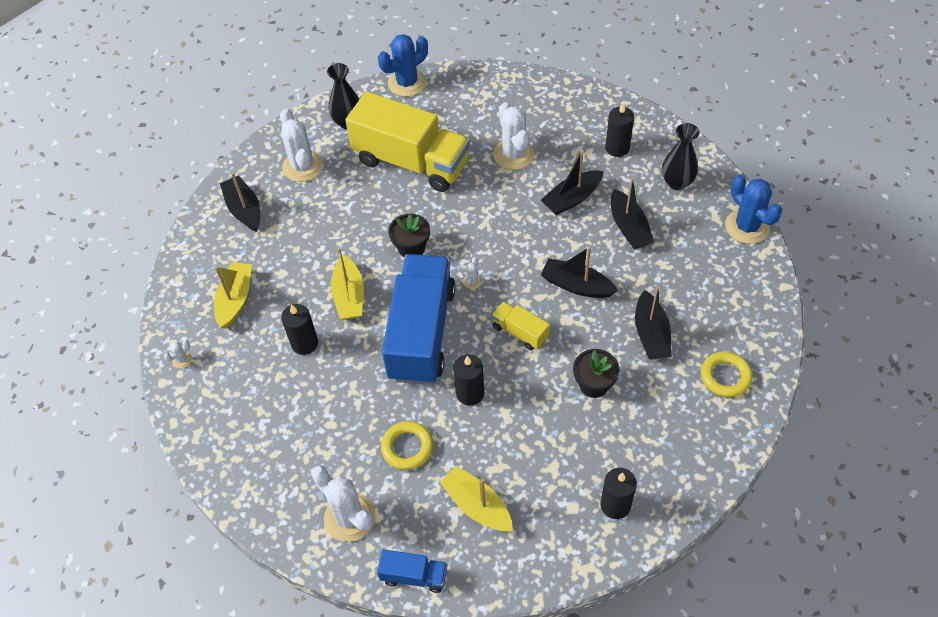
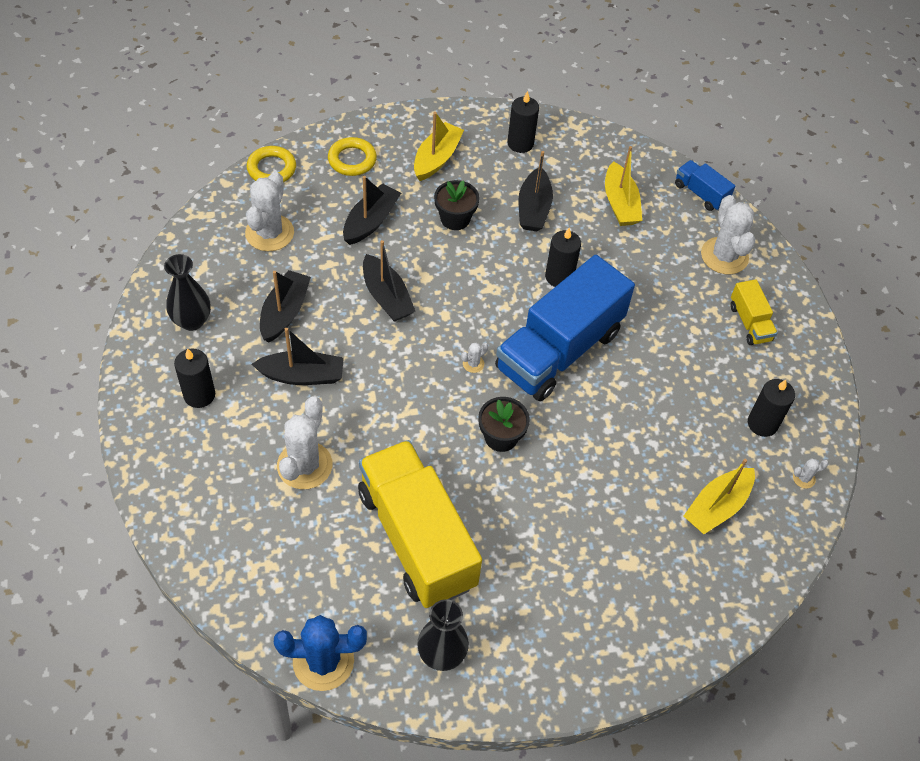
camera: 150 degrees left, 0 degrees up
(244, 210) = (646, 615): black boat -> black boat (533, 208)
(302, 166) = (541, 627): white cactus -> white cactus (269, 233)
(304, 343) = (674, 414): black candle -> black candle (762, 423)
(349, 296) = (599, 431): yellow boat -> yellow boat (436, 158)
(407, 447) = (643, 272): yellow ring -> yellow ring (271, 169)
(520, 332) = (474, 293): yellow truck -> yellow truck (750, 323)
(747, 227) = (189, 242): blue cactus -> none

